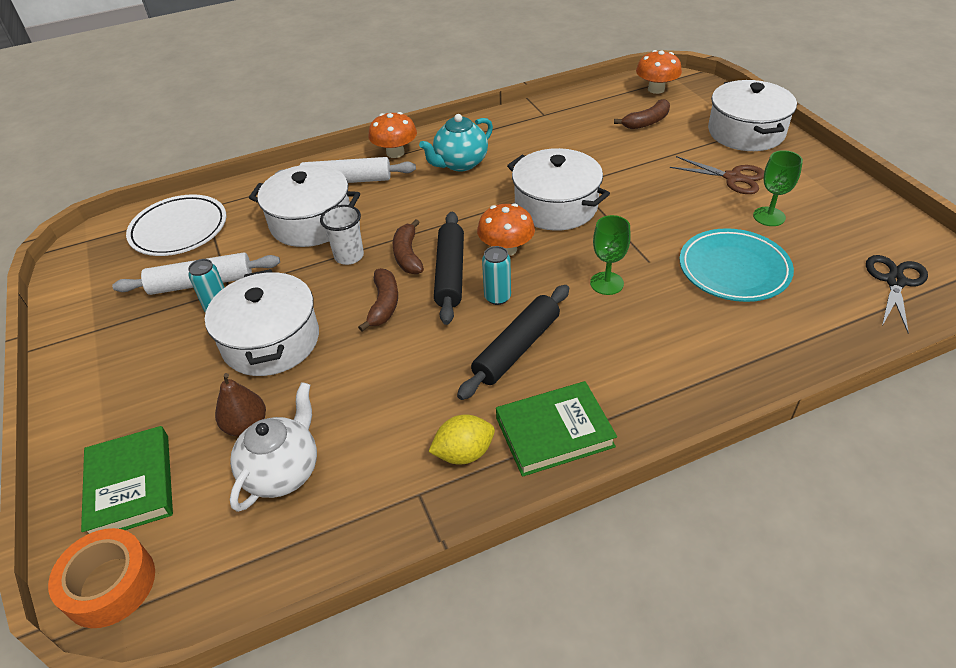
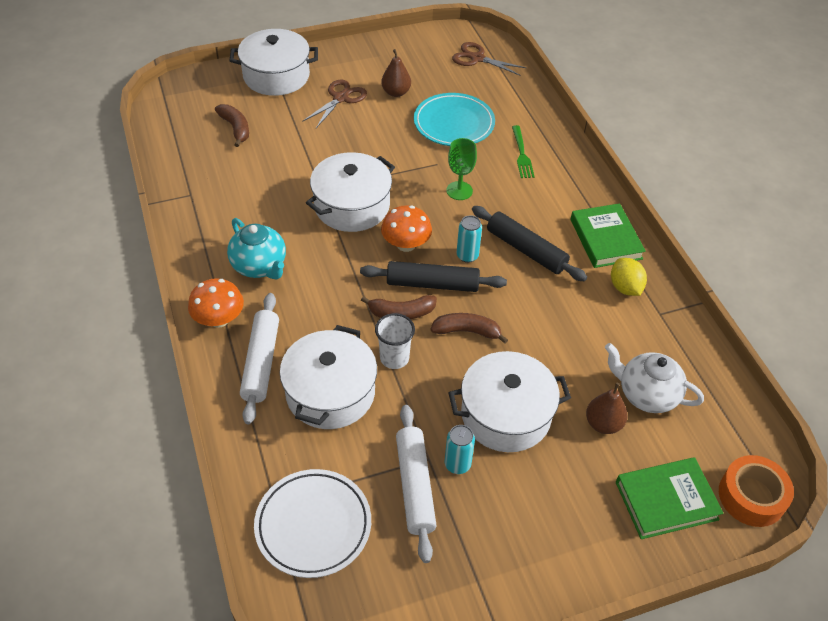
camera: 90 degrees left, 5 degrees up
(656, 89) = (178, 111): orange mushroom -> none
(701, 337) = (522, 154): none -> green fork
(769, 216) = (396, 92): green goblet -> brown pear
(895, 281) = (477, 58): black scissors -> brown scissors

